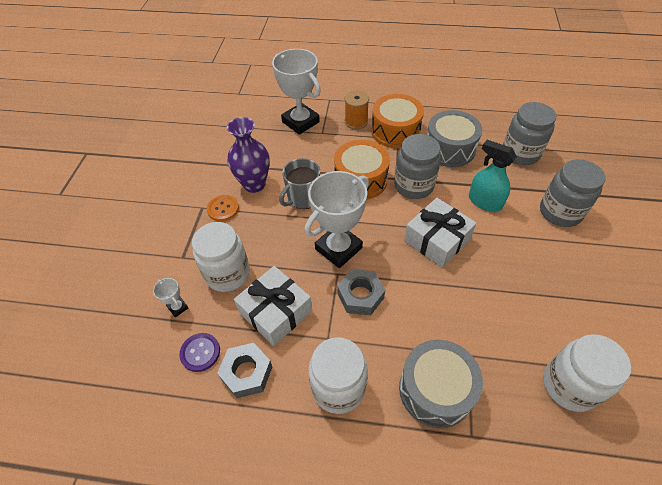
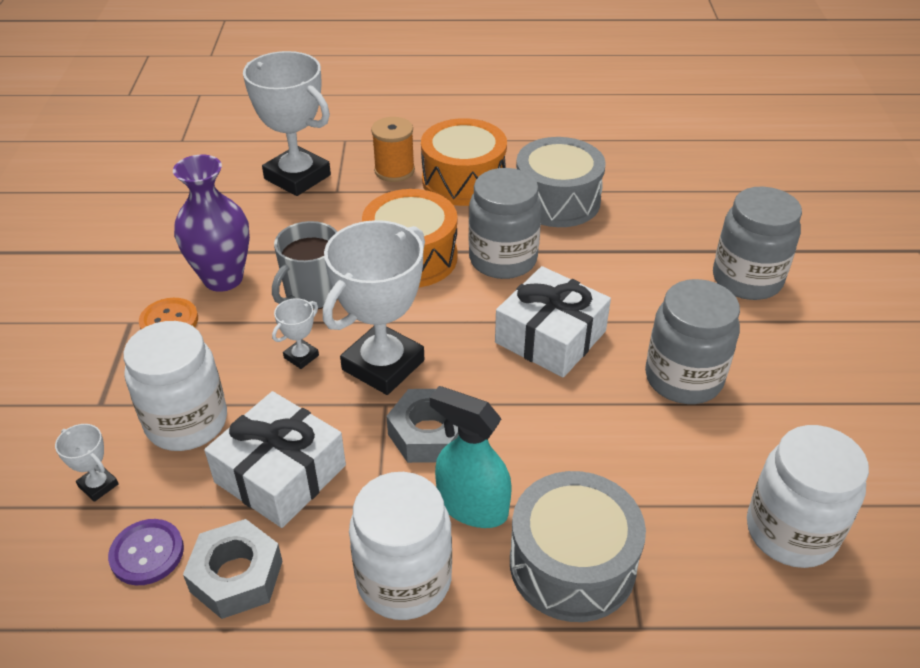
camera: 10 degrees left, 10 degrees down
(293, 238) = (301, 356): none -> white trophy
(484, 201) = (623, 274): turquoise spray bottle -> turquoise spray bottle (472, 506)
(520, 153) = (673, 199): grey jar -> grey jar (683, 378)

